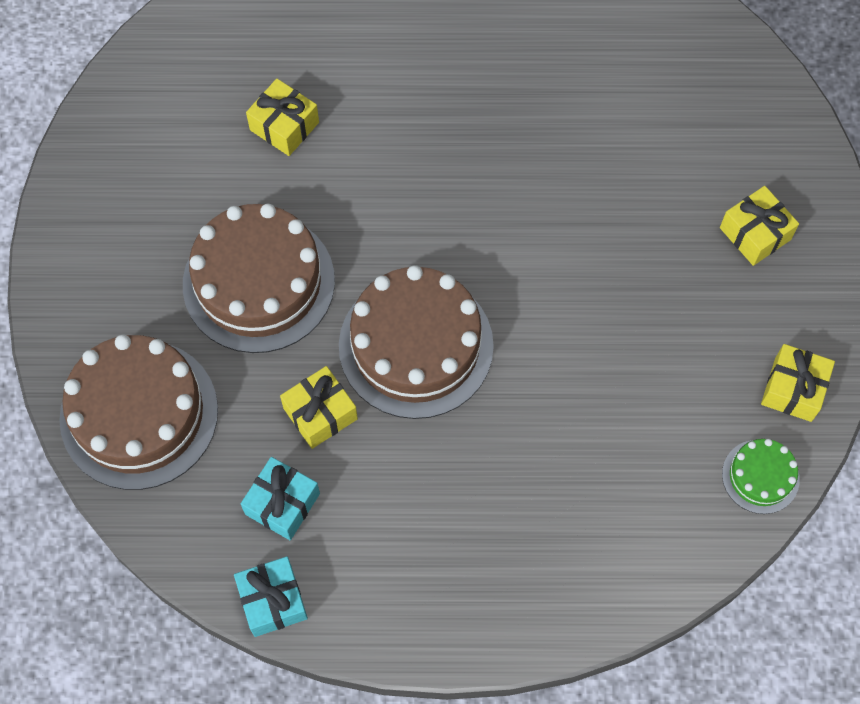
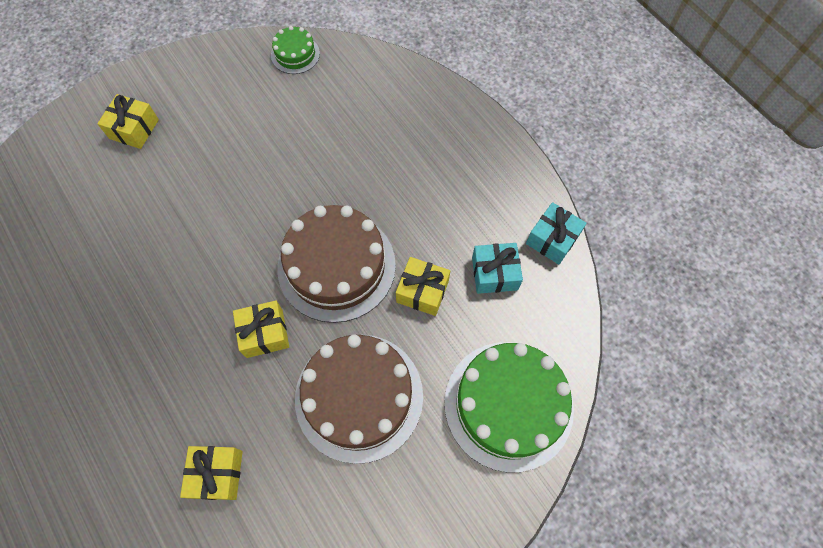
camera: 125 degrees left, 0 degrees up
(139, 414) = (508, 405): brown cake -> green cake
(793, 389) = (231, 64): yellow gift -> yellow gift (264, 333)

